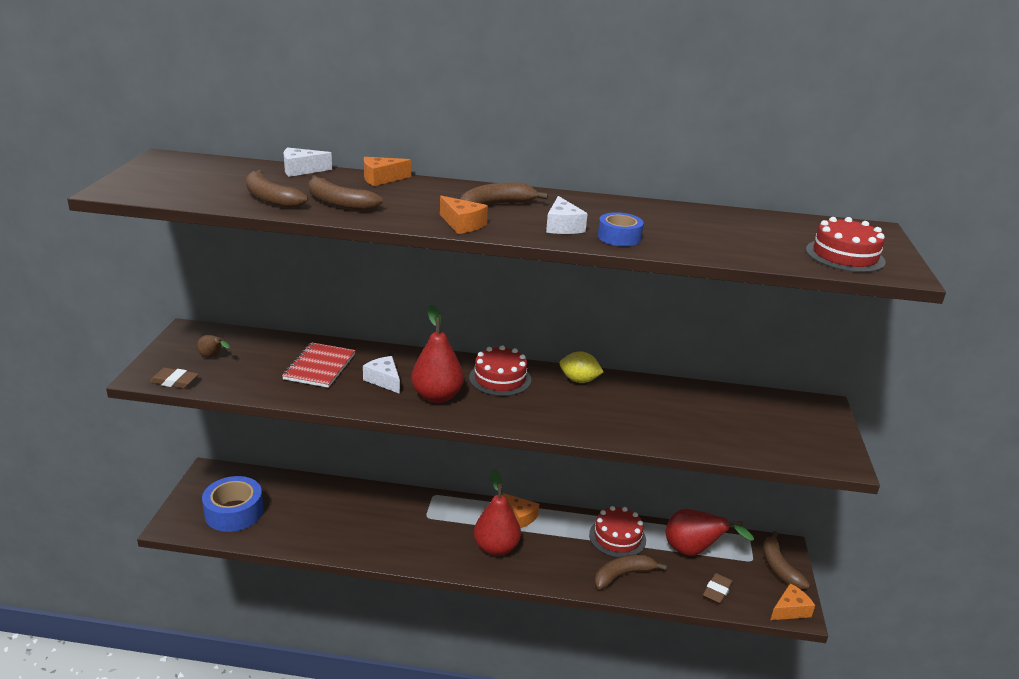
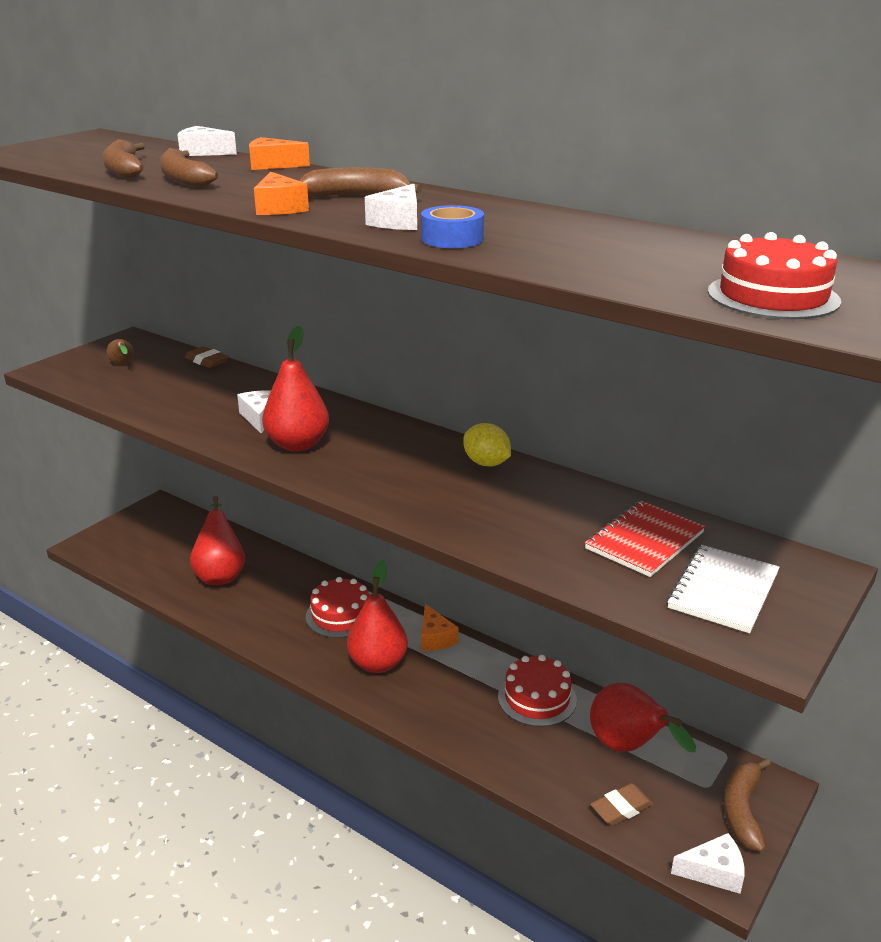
camera: 30 degrees right, 0 degrees up
(174, 381) = (64, 379): brown eraser -> brown eraser (207, 361)
(234, 512) = (147, 548): blue tape -> none
(317, 515) = (220, 574): none -> red pear
(319, 367) = (211, 392): red notebook -> red notebook (644, 541)
(500, 378) = (390, 442): red cake -> red cake (341, 615)
(623, 575) = (507, 744): brown banana -> none
(789, 432) = (723, 590): none -> white notebook
(790, 610) = (714, 872): orange cheese -> white cheese

